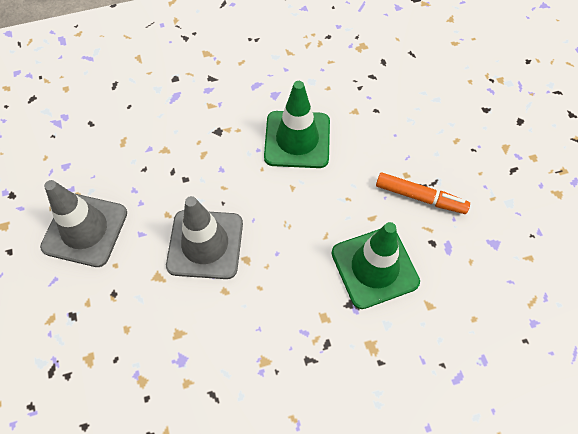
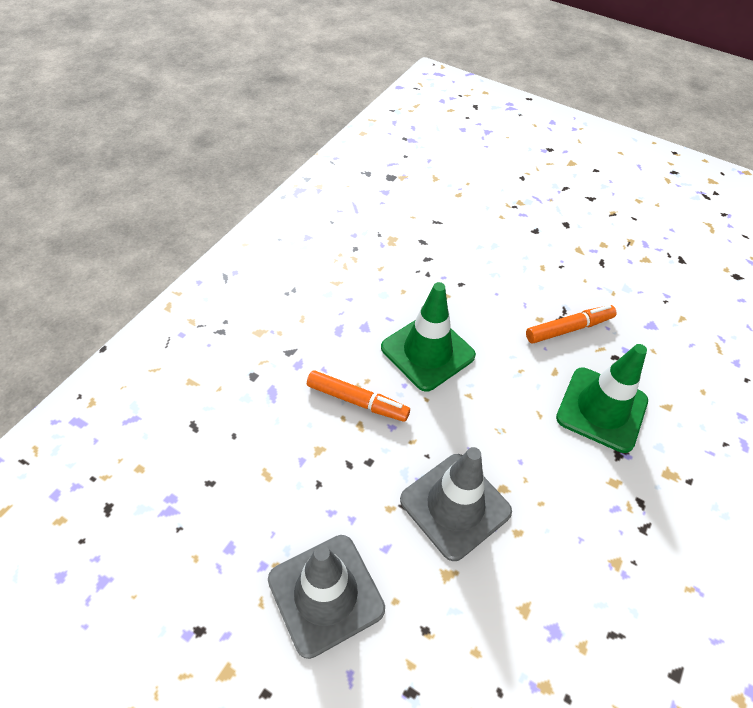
camera: 45 degrees left, 10 degrees down
(218, 138) = (357, 401): none -> orange marker

